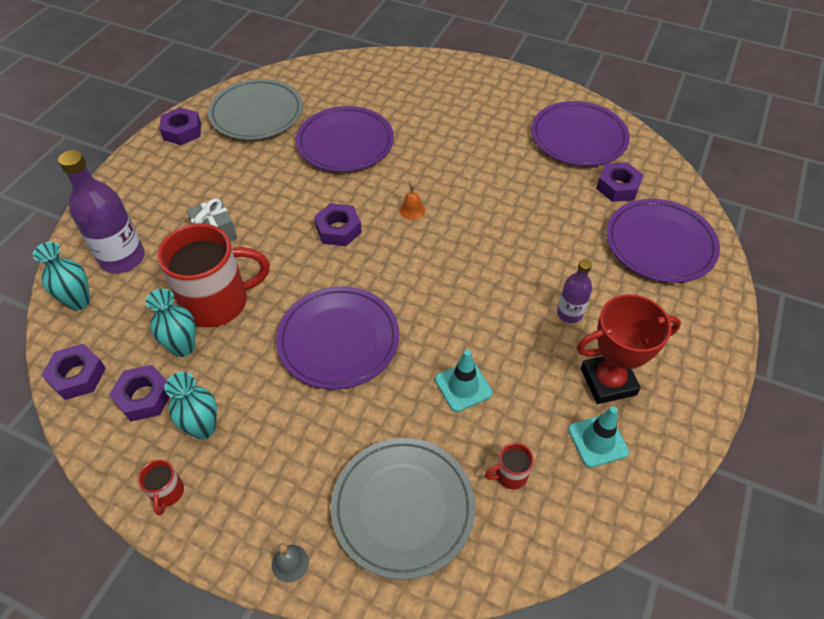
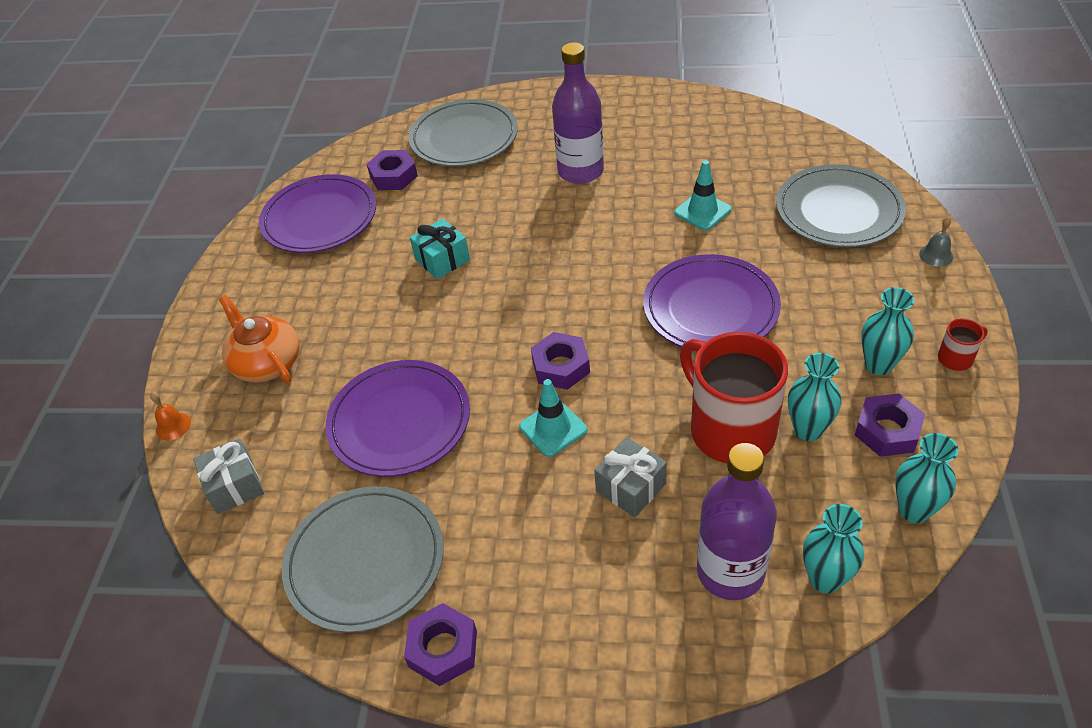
camera: 105 degrees left, 5 degrees down
(77, 376) = (914, 510): purple nut -> turquoise vase
(344, 74) = (234, 486): none -> grey gift
(412, 210) = (497, 314): orange bell -> orange bell (173, 426)
(435, 95) = (267, 363): none -> orange teapot
(491, 194) = (442, 260): none -> turquoise gift
(510, 475) = (764, 166): red mug -> none
(569, 313) = (580, 171): purple bottle -> purple bottle, size x1.81
(598, 441) = (700, 131): turquoise traffic cone -> turquoise traffic cone (553, 428)
(608, 381) = (640, 137): red trophy -> none
(660, 244) = (464, 138): purple plate -> grey plate

